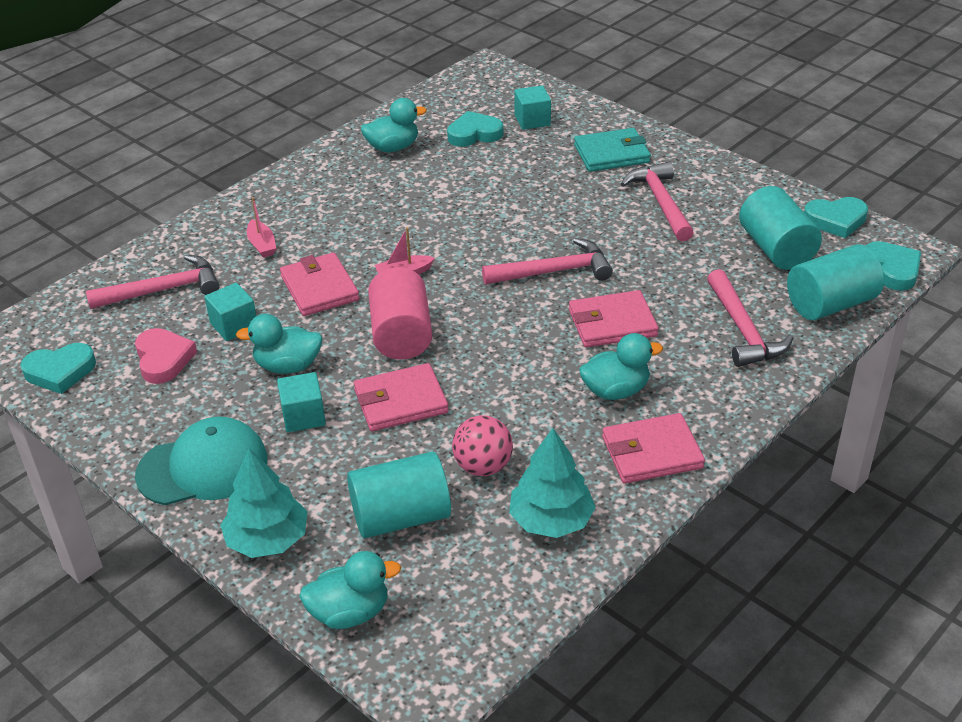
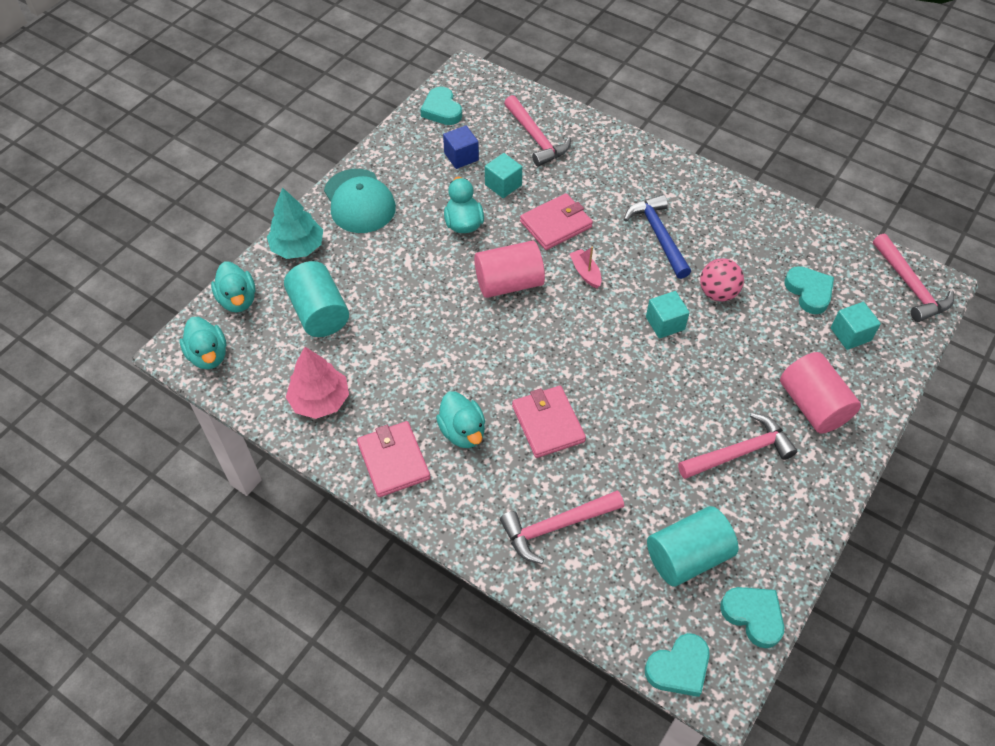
camera: 80 degrees right, 15 degrees up
(163, 359) = (461, 157): pink heart -> blue cube
(262, 245) = (602, 180): pink boat -> none
(303, 416) = (412, 242): turquoise cube -> turquoise cube (665, 323)
(366, 215) = (658, 236): none -> blue hammer
(393, 147) = (766, 236): turquoise duck -> turquoise duck (208, 355)
(401, 401) = (434, 295): pink wallet -> none
(483, 466) = (370, 353): pink ball -> pink ball (717, 293)
(551, 520) = (320, 400): turquoise tree -> pink tree
(553, 271) = (610, 375): pink hammer -> pink hammer (910, 286)
(611, 154) = (813, 405): turquoise wallet -> pink cylinder
(830, 304) = (609, 604): turquoise cylinder -> none
(835, 220) = (753, 616): turquoise heart -> turquoise heart turned 150 degrees clockwise

